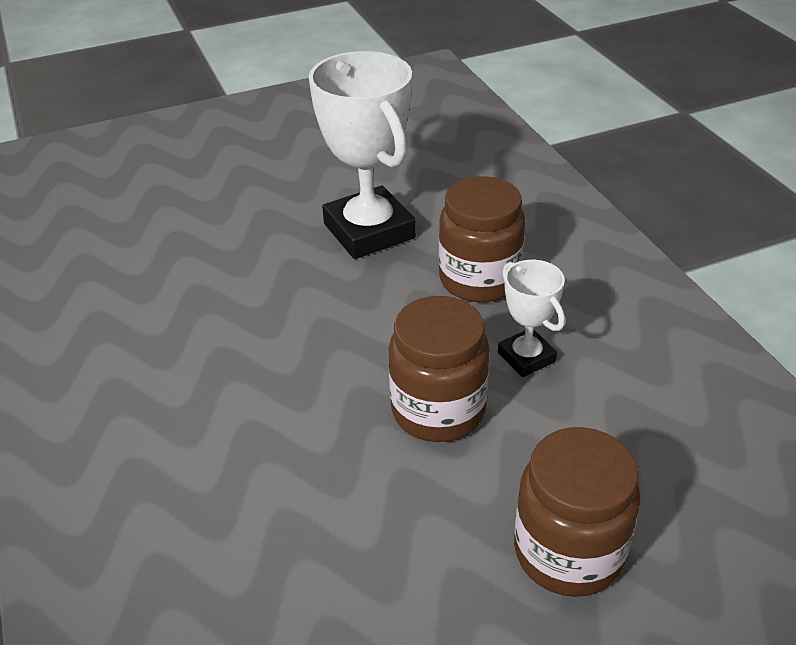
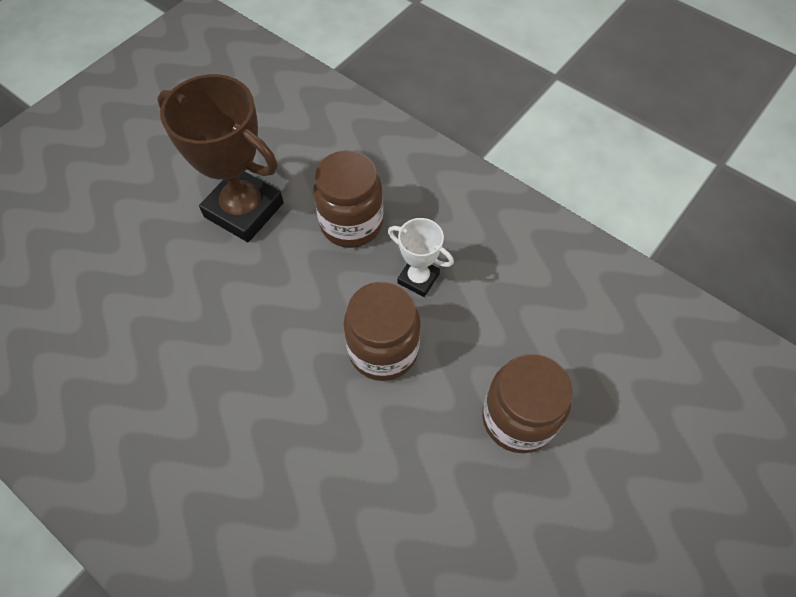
camera: 30 degrees left, 20 degrees up
(369, 231) = (244, 210): white trophy -> brown trophy

